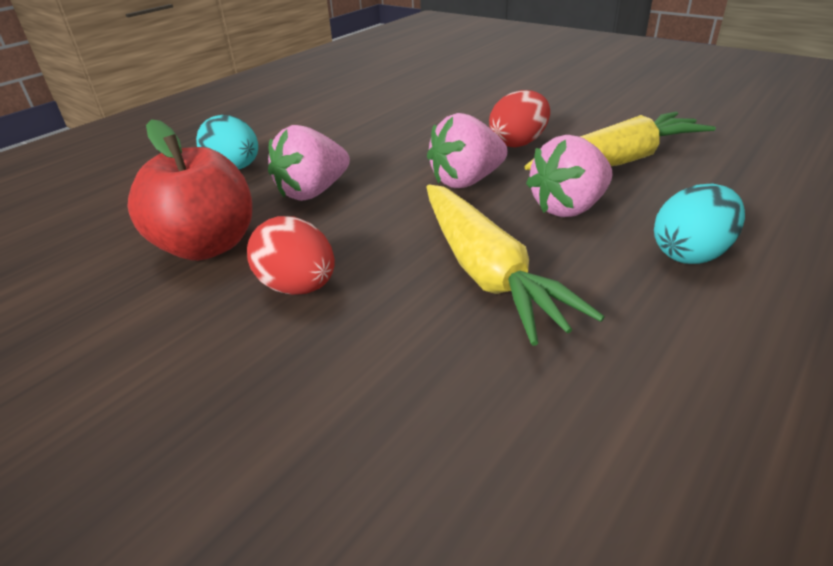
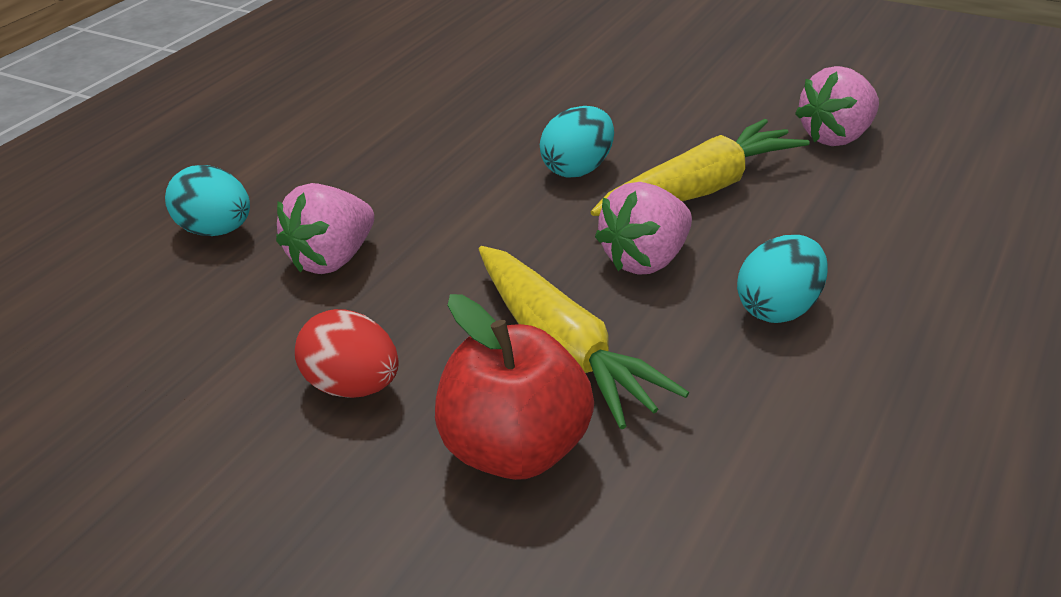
camera: 10 degrees left, 0 degrees up
(207, 246) = (223, 345): red apple -> red apple (515, 451)
(466, 181) = (521, 231): pink strawberry -> pink strawberry (836, 137)
(518, 143) = (578, 169): red egg -> turquoise egg

